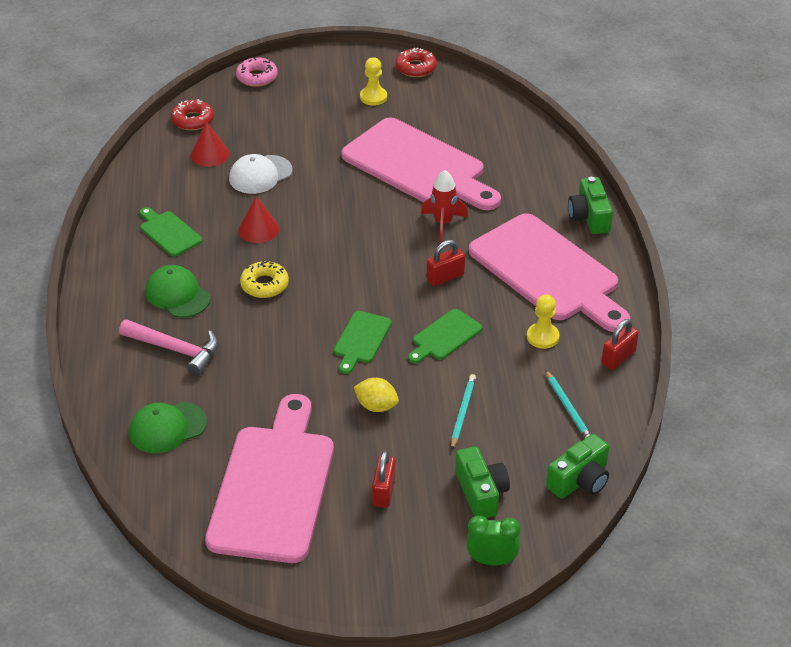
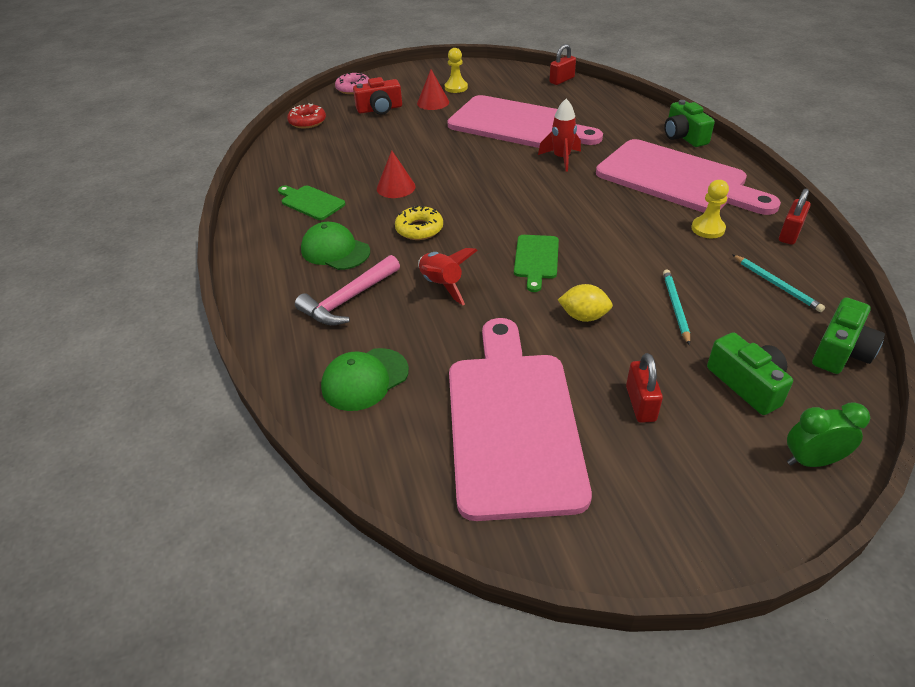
camera: 10 degrees left, 0 degrees up
(175, 350) = (349, 299): pink hammer -> pink hammer turned 120 degrees clockwise
(210, 154) = (330, 141): red cone -> red cone (433, 102)
(260, 175) = (381, 149): white cap -> none
(263, 351) = (442, 285): none -> red rocket
(276, 115) = (380, 109): none -> red camera
(416, 68) = (481, 67): red donut -> none
(445, 277) = (587, 197): red padlock -> red padlock (562, 80)
(445, 336) = (616, 243): green cutting board -> none

